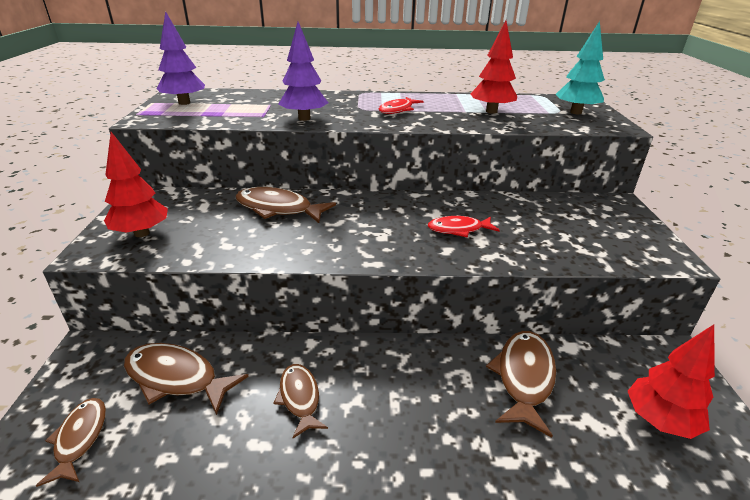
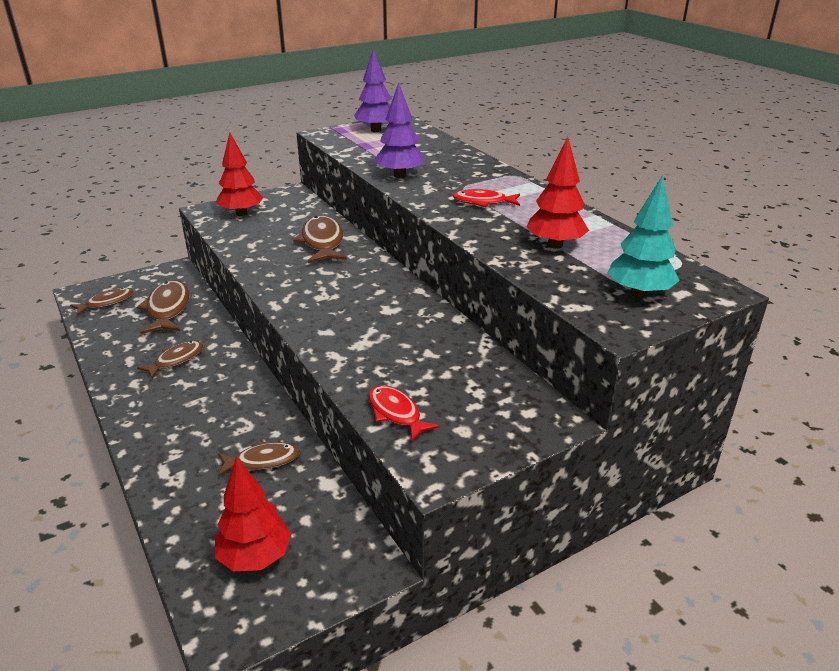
camera: 60 degrees right, 0 degrees up
(458, 229) = (369, 328): red fish -> red fish (396, 413)
(524, 378) = (263, 461): brown fish -> brown fish, size x0.65

